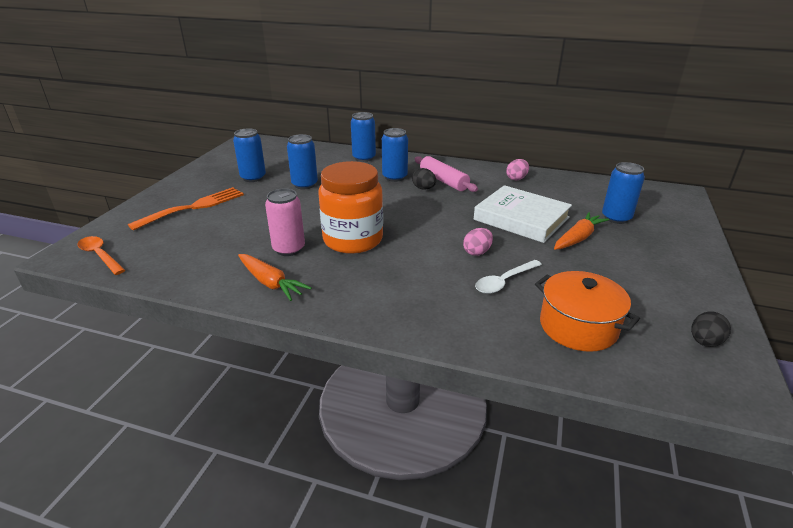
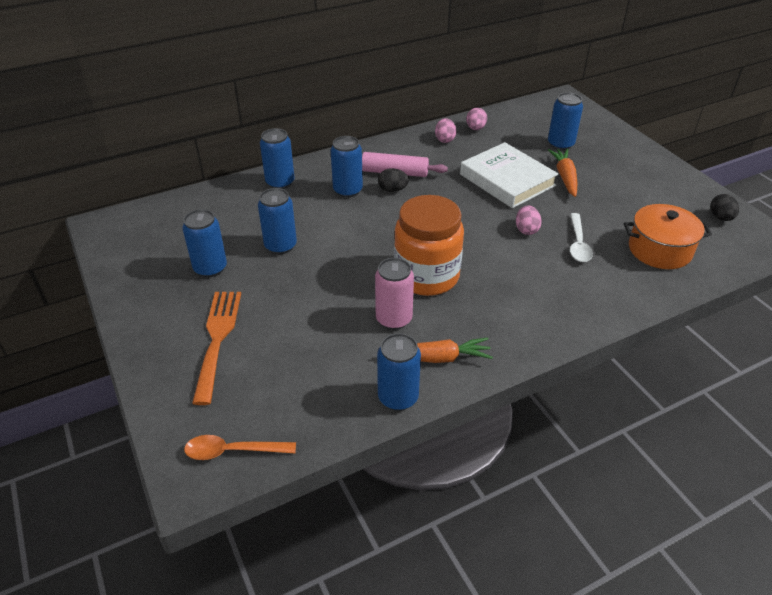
camera: 45 degrees left, 10 degrees up
(209, 287) = (398, 397): none -> blue can
(521, 218) = (507, 180): white book -> white book turned 60 degrees clockwise
(555, 182) = (475, 128): none -> pink egg

